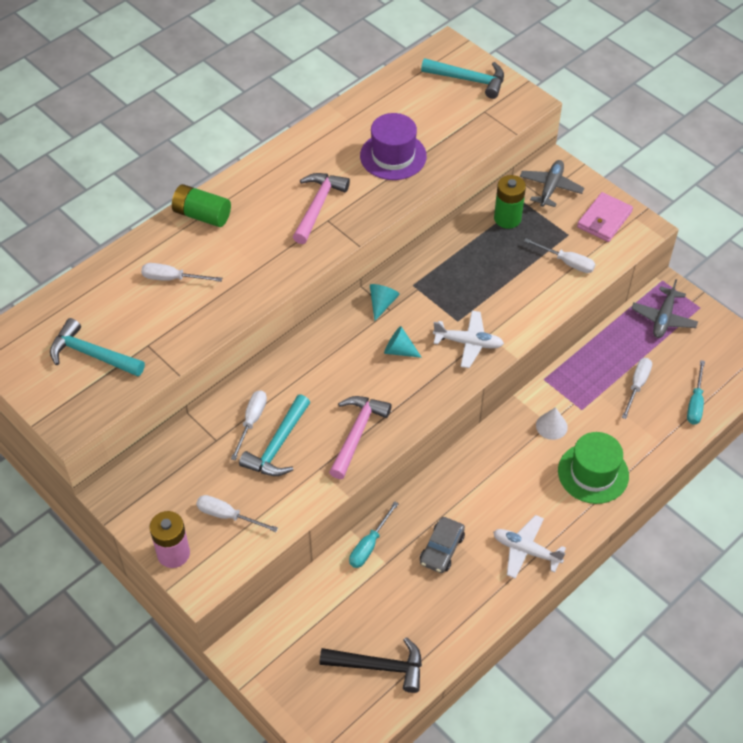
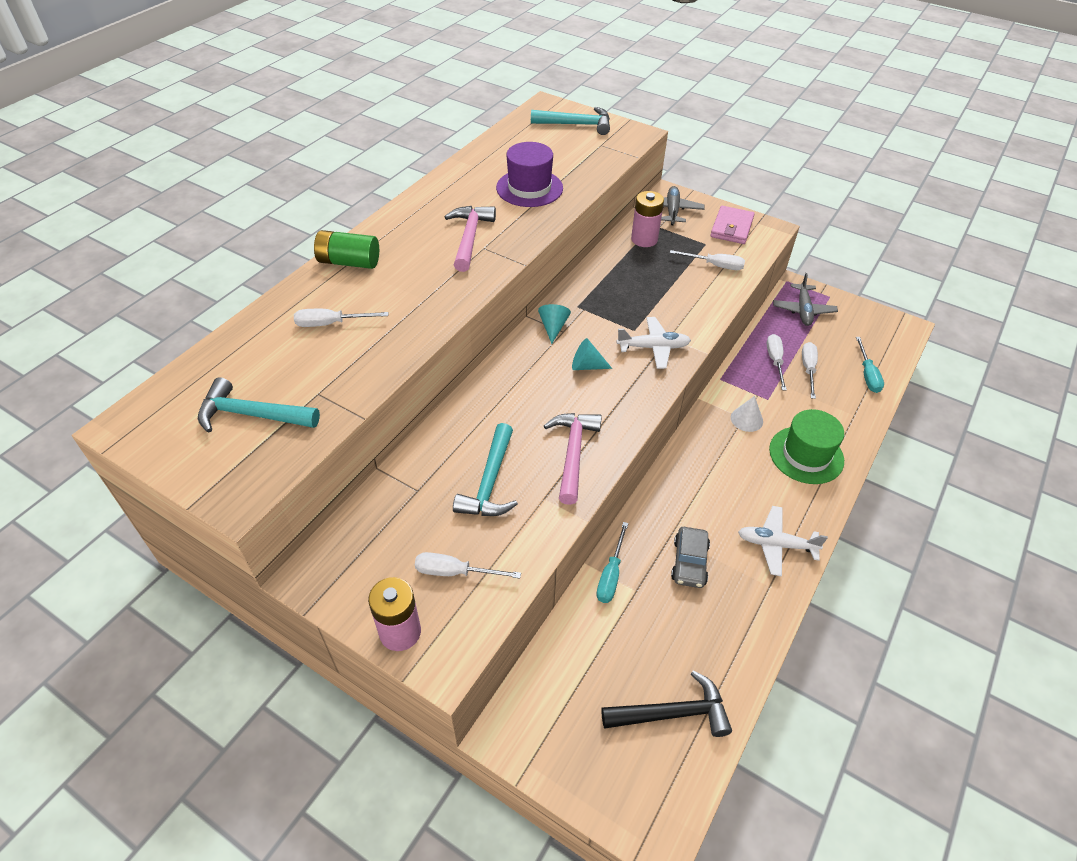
camera: 15 degrees left, 5 degrees down
(252, 421) = (452, 463): white screwdriver -> white screwdriver (775, 361)
(507, 218) = (644, 239): green battery -> pink battery

